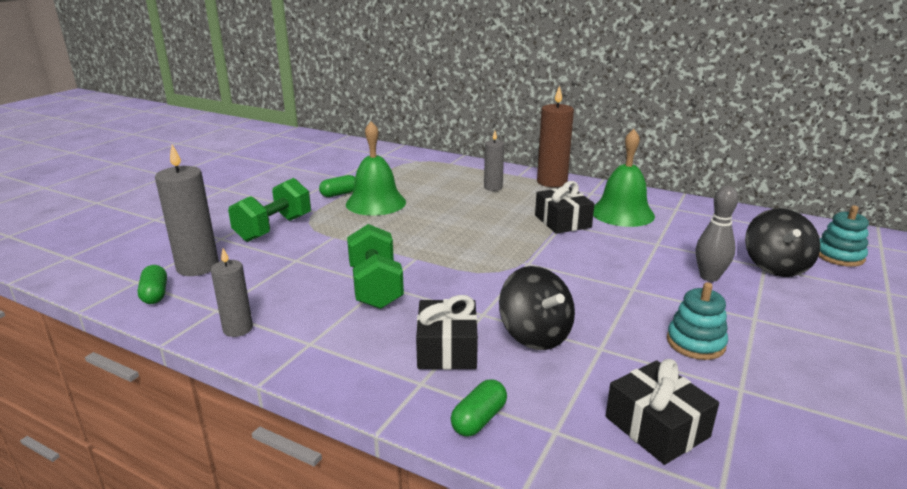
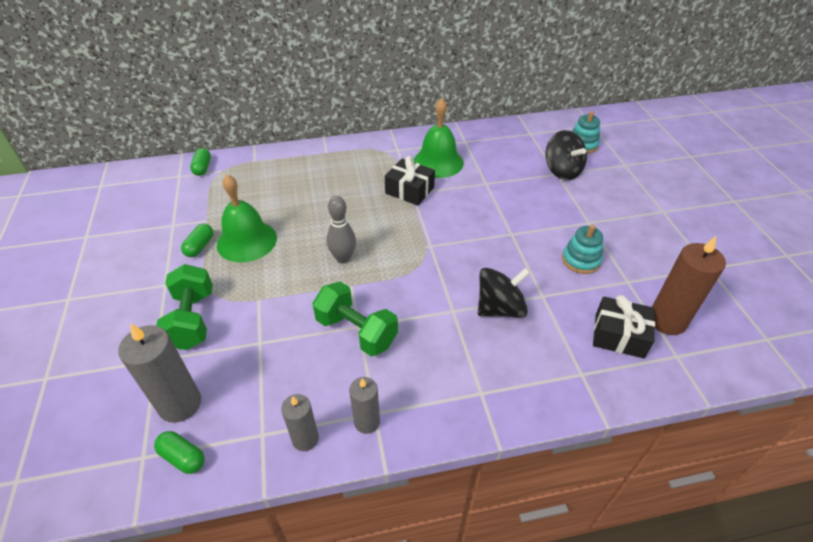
camera: 40 degrees left, 20 degrees up
(447, 349) = (465, 355): black gift -> none
(479, 419) = (539, 395): green capsule -> green capsule (202, 168)
(493, 187) = (322, 176): grey candle -> grey candle (367, 422)
(535, 335) = (500, 308): black spinning top -> black spinning top turned 45 degrees counterclockwise
(552, 182) = (358, 149): brown candle -> brown candle (667, 321)
(709, 277) = (539, 199): grey bowling pin -> grey bowling pin (343, 258)

